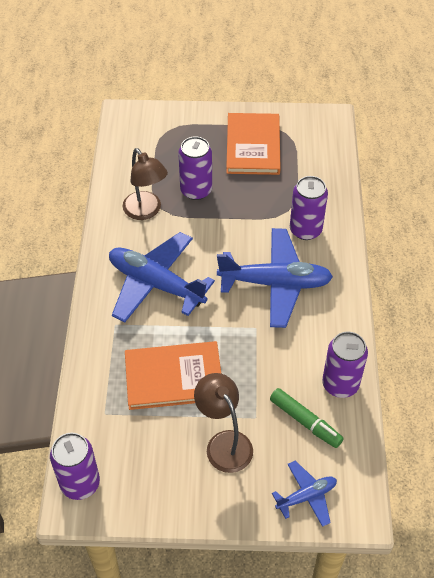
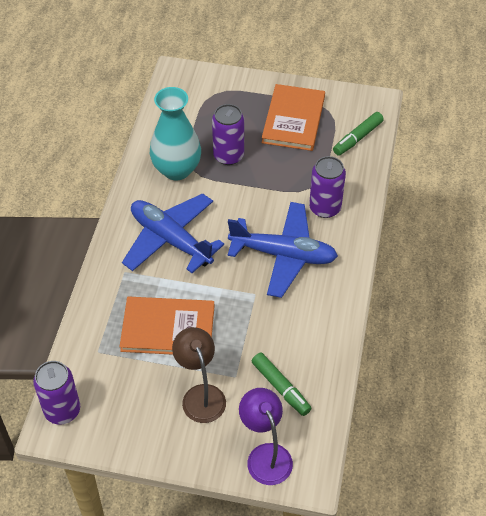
camera: 10 degrees right, 0 degrees up
(146, 211) = (176, 169): brown lamp -> turquoise vase
(306, 496) = (265, 455): blue plane -> purple lamp
(321, 156) = (357, 138): none -> green marker
(340, 384) = (322, 358): purple can -> none

